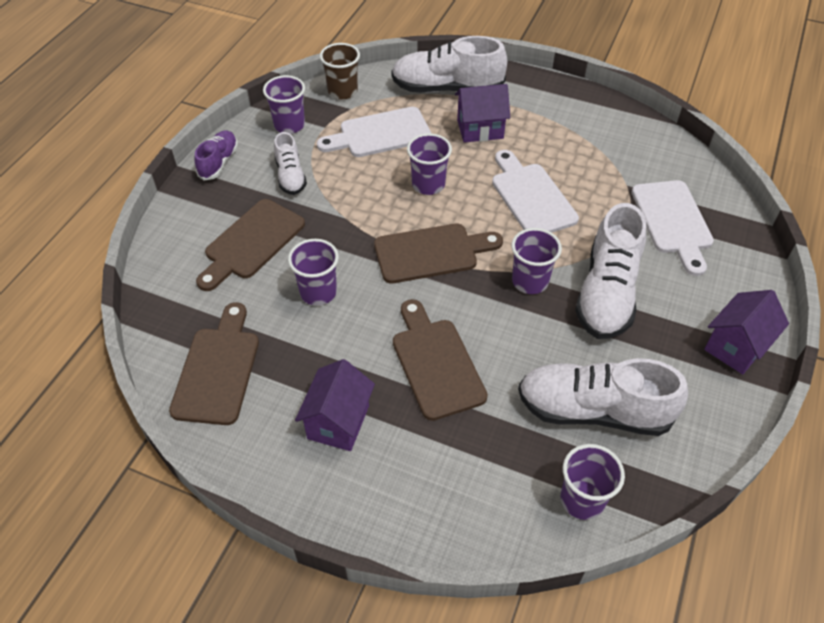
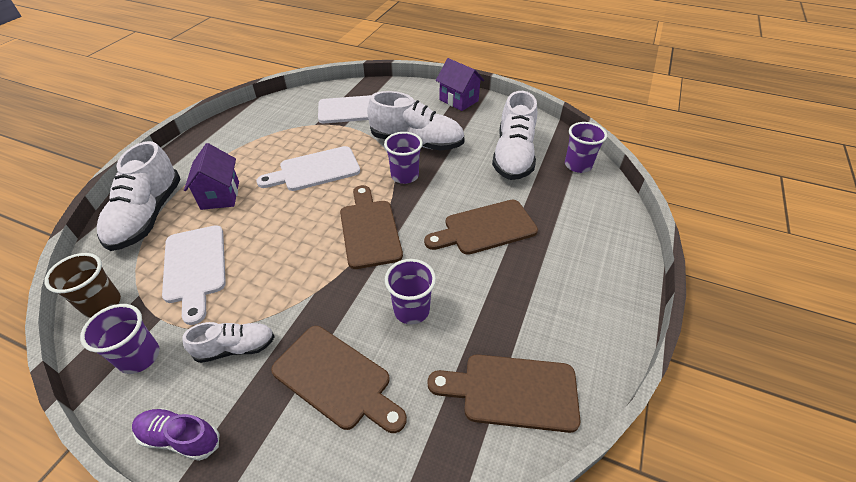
camera: 90 degrees left, 5 degrees down
(338, 422) = (551, 288): purple house -> none
(428, 185) = (284, 231): purple cup -> none

